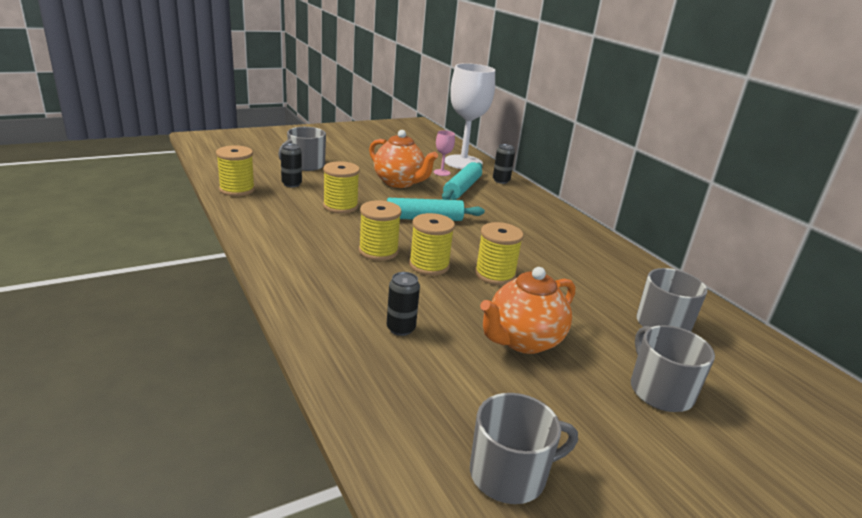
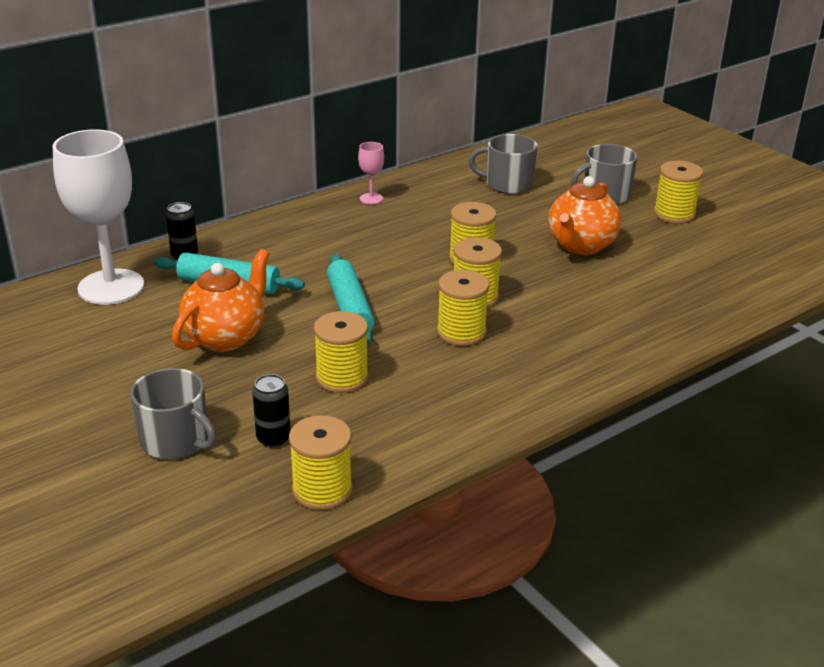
camera: 95 degrees left, 5 degrees up
(401, 328) = (606, 305): black can -> none
(442, 172) = (166, 304): pink goblet -> pink goblet (371, 198)
(510, 474) = (737, 253): grey mug -> none
(523, 341) = (581, 246): orange teapot -> orange teapot turned 75 degrees clockwise
(621, 442) = (674, 214): none -> yellow spool

